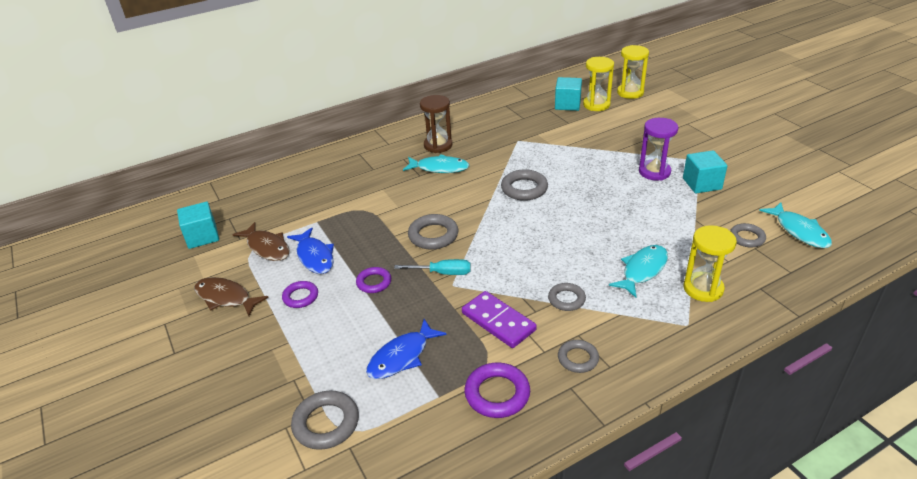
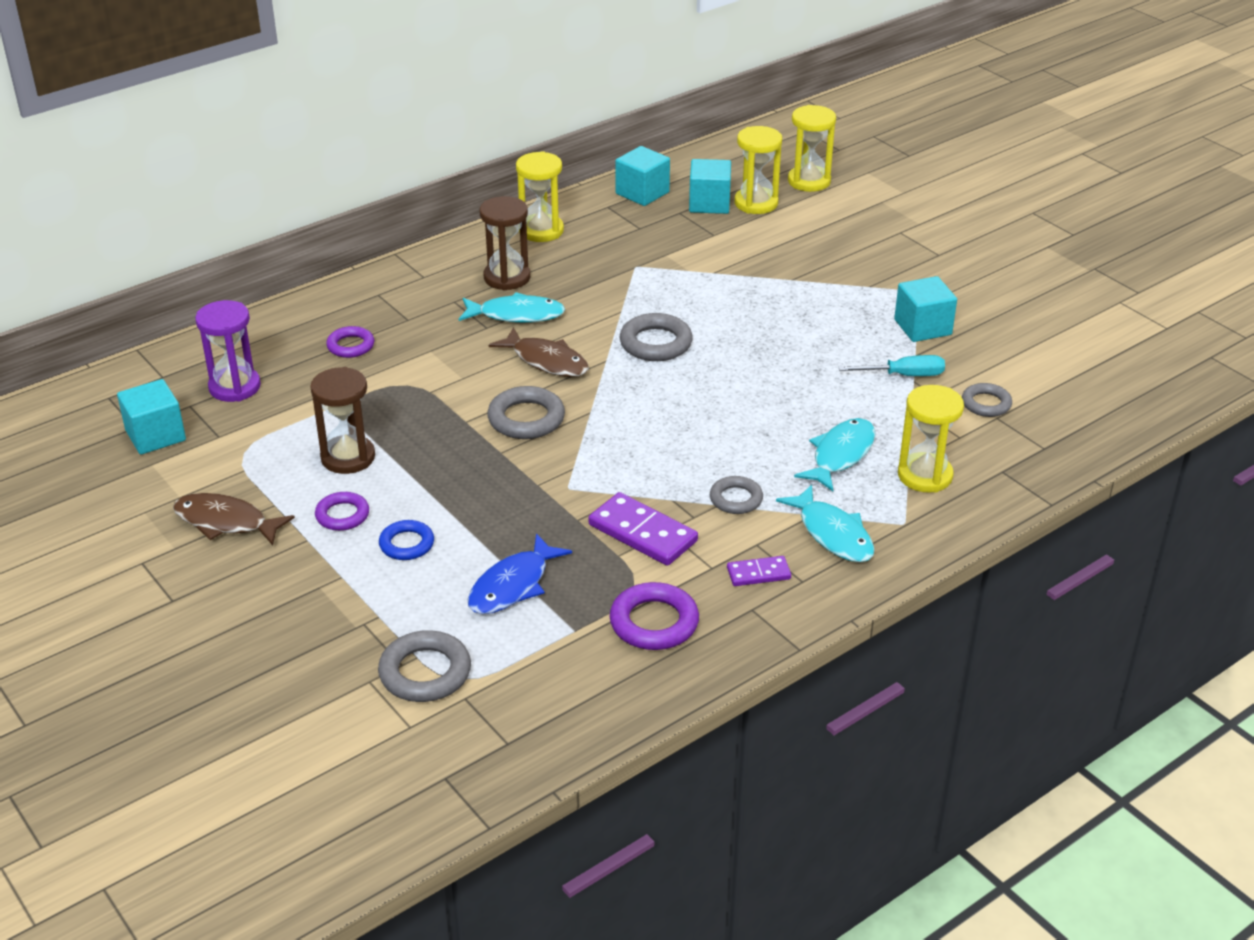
camera: 10 degrees left, 0 degrees up
(267, 247) = (267, 447): brown fish -> brown fish (546, 361)
(314, 256) = (348, 457): blue fish -> brown hourglass
(337, 320) = (407, 544): none -> blue ring
(374, 282) = (449, 490): purple ring -> purple ring (350, 346)
(442, 273) = (550, 472): turquoise screwdriver -> turquoise screwdriver (904, 375)
(463, 118) = (541, 231): none -> yellow hourglass
(527, 98) = (642, 193): none -> turquoise cube
(578, 358) = (758, 573): grey ring -> purple domino
(654, 172) = (852, 311): purple hourglass -> purple hourglass (234, 387)
(799, 231) = (1058, 391): turquoise fish -> turquoise fish (832, 534)

